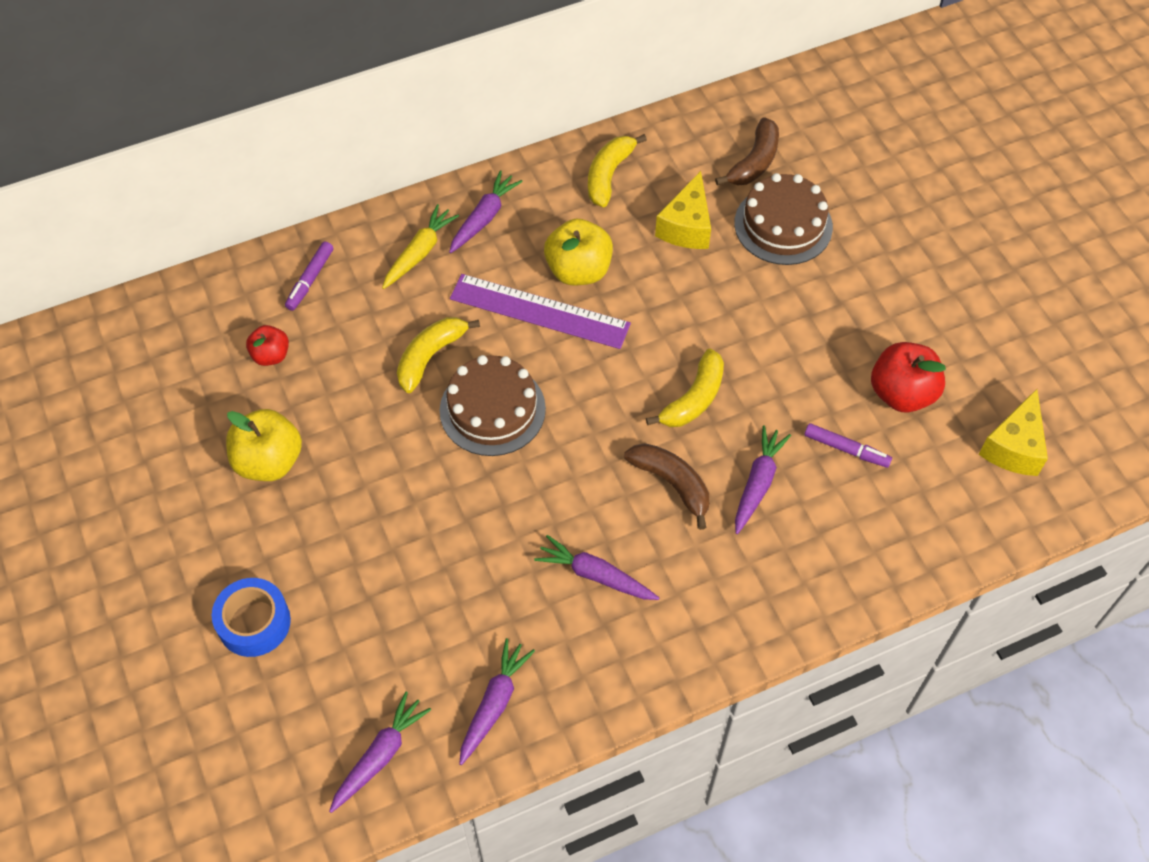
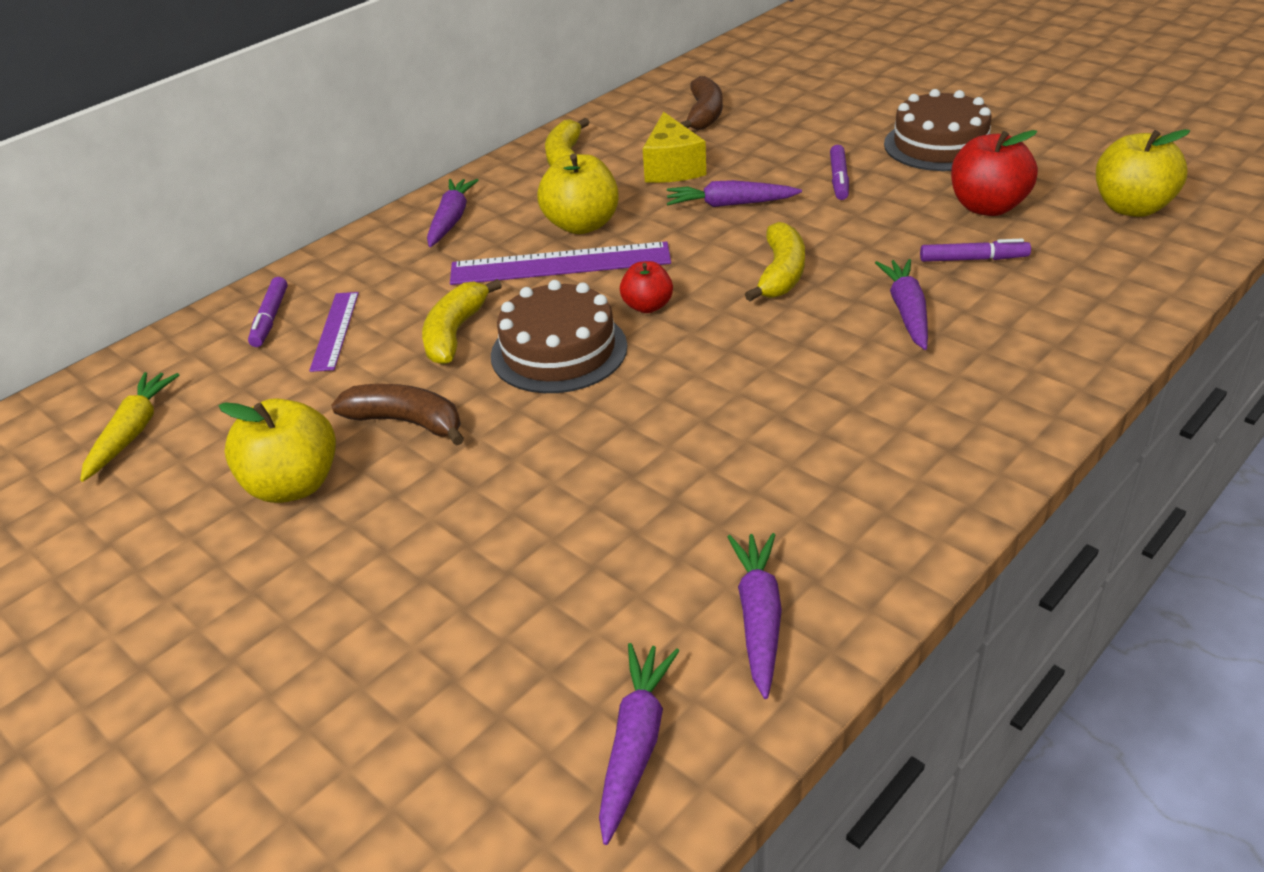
camera: 20 degrees left, 20 degrees down
(254, 622) = (353, 659): blue tape -> none
(271, 355) = (249, 392): red apple -> red apple (647, 306)
(349, 314) = (335, 330): none -> purple ruler
(419, 252) = (393, 263): yellow carrot -> yellow carrot (132, 432)
(596, 575) = (791, 446): purple carrot -> purple carrot (730, 204)
(672, 484) = (814, 342): brown banana -> brown banana (407, 422)
(783, 225) = (767, 141): brown cake -> brown cake (940, 145)
(809, 303) = (839, 179): none -> purple marker
(1014, 447) = (1131, 208): yellow cheese -> yellow apple

